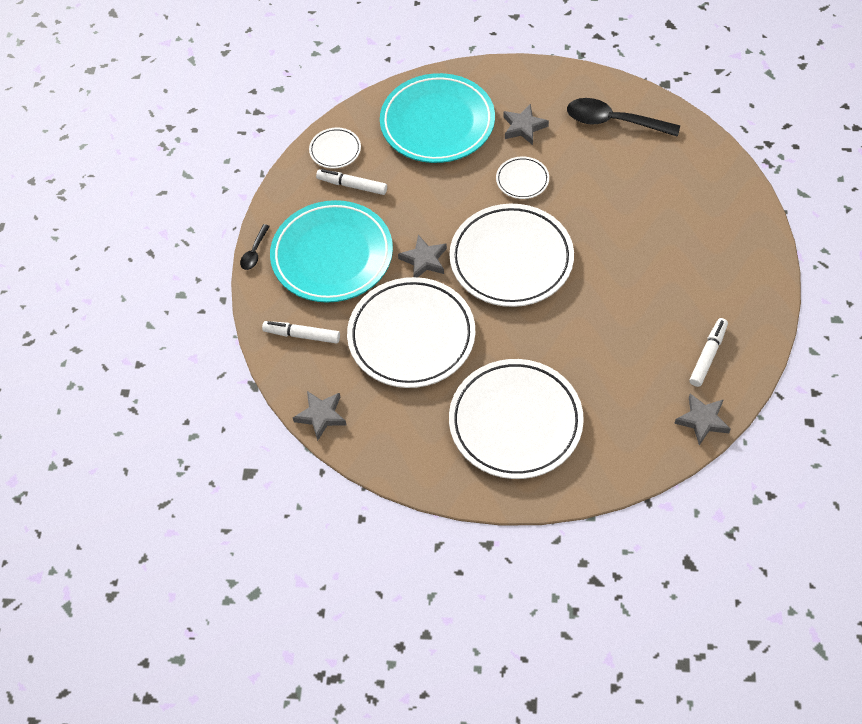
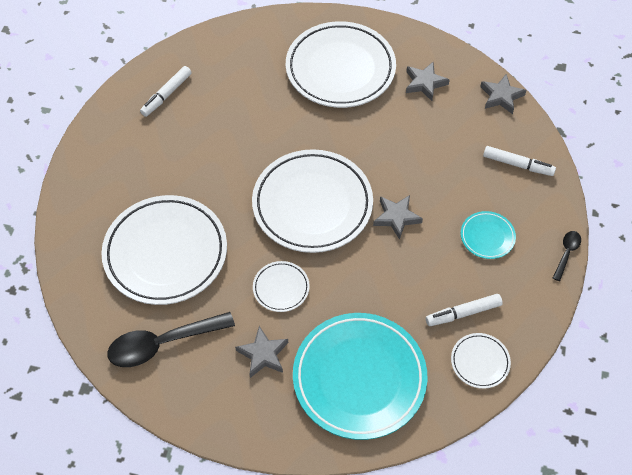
camera: 175 degrees left, 0 degrees up
(332, 256) = (487, 237): turquoise plate -> turquoise plate, size x0.45
(352, 185) = (463, 313): white marker -> white marker turned 135 degrees clockwise
(411, 336) = (417, 148): white plate -> white plate (166, 253)
(613, 121) = (162, 343): black spoon -> black spoon turned 135 degrees clockwise
(702, 420) = (192, 49): grey star -> grey star (425, 83)

